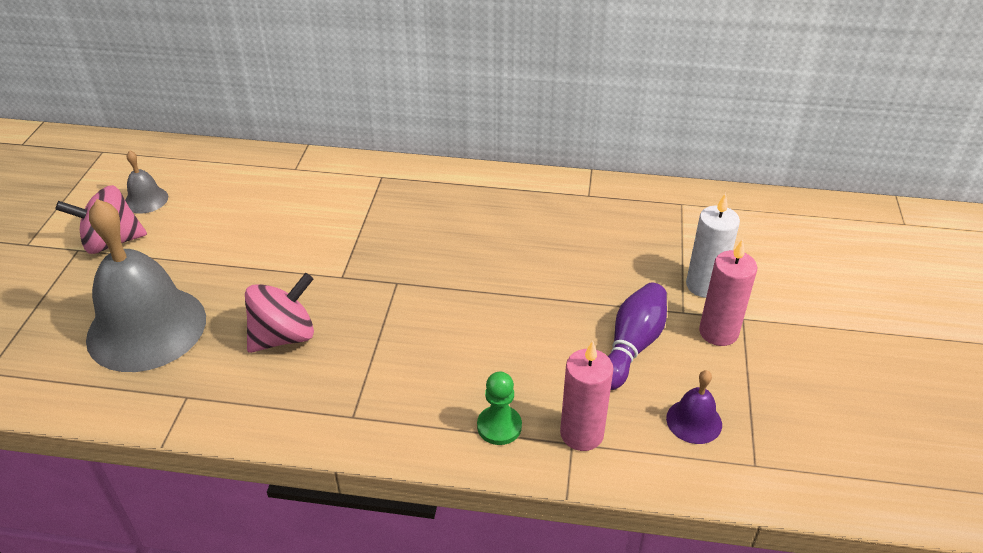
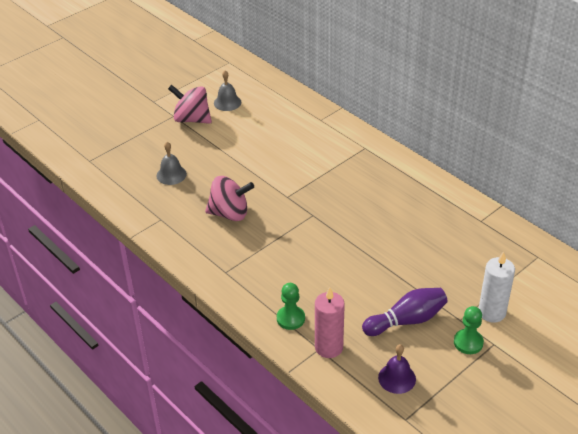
camera: 40 degrees right, 0 degrees up
(146, 328) = (171, 174): grey bell -> grey bell, size x0.43
(718, 332) = (468, 342): pink candle -> green pawn

